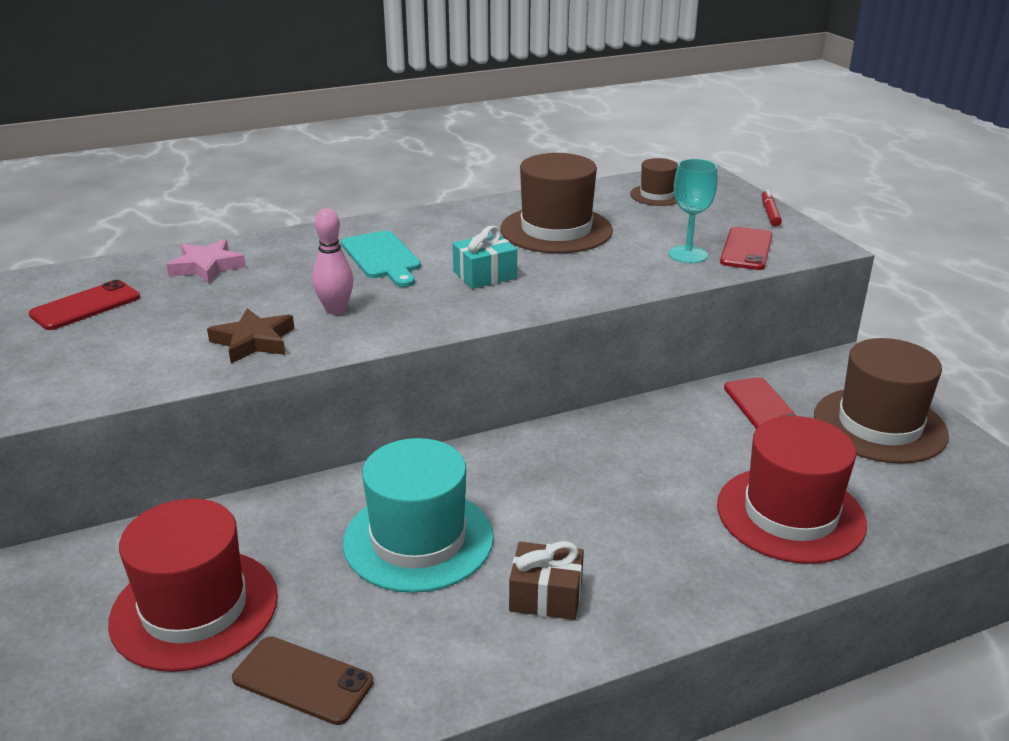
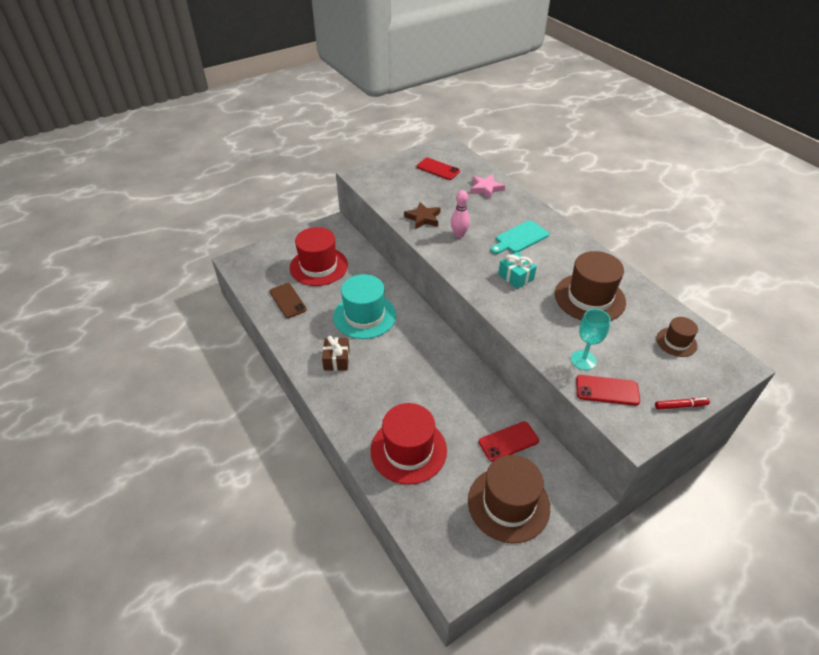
camera: 80 degrees right, 15 degrees up
(303, 680) = (288, 300): brown phone -> brown phone turned 45 degrees counterclockwise

